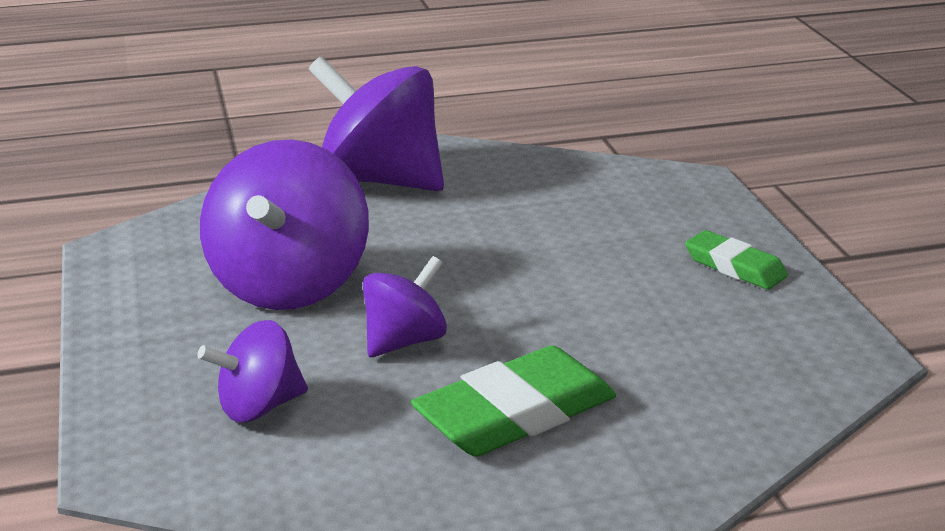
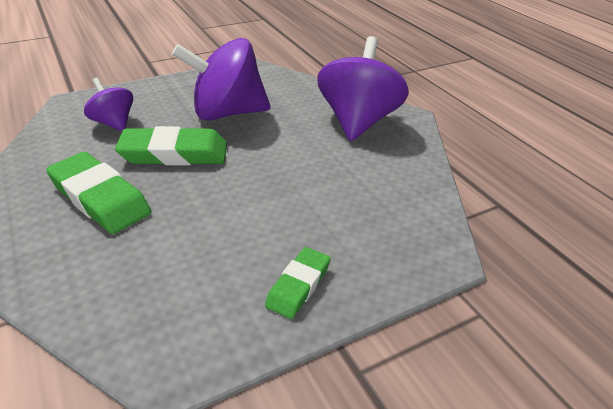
camera: 75 degrees right, 10 degrees up
(404, 341) = (174, 153): purple spinning top -> green eraser

